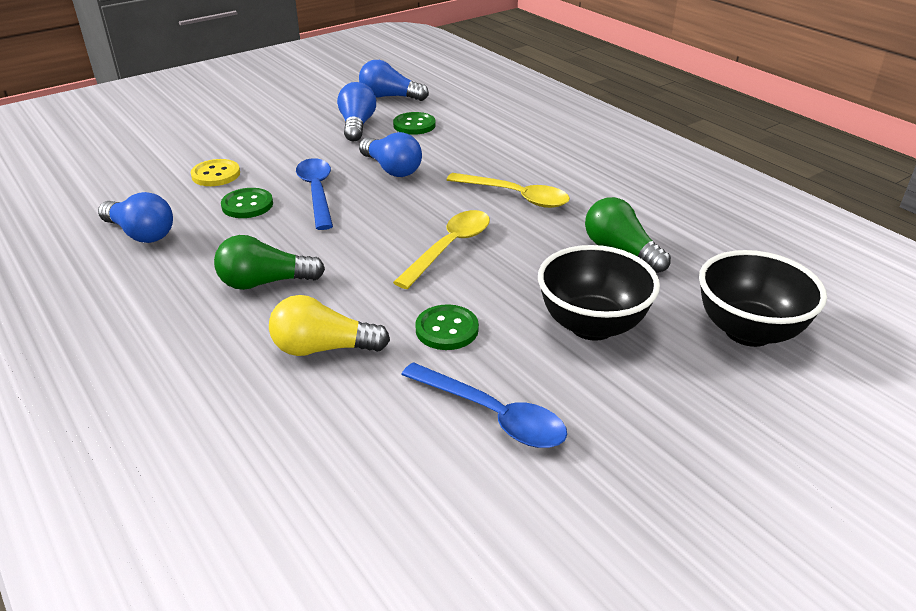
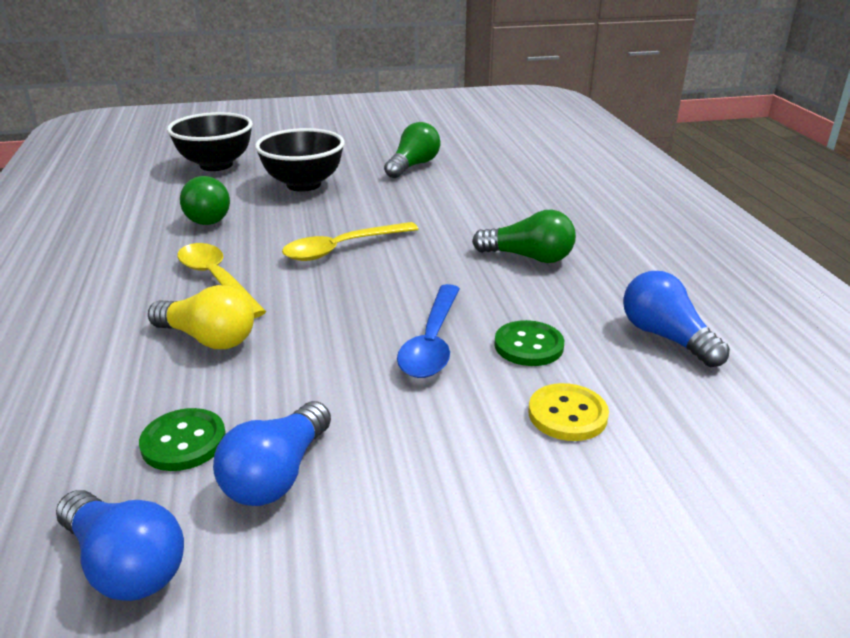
camera: 155 degrees left, 5 degrees down
(323, 348) = (497, 209): yellow light bulb -> yellow light bulb (208, 339)
(392, 169) = (309, 354): blue light bulb -> none
(447, 329) = (402, 201): green button -> none
(493, 415) = (413, 166): blue spoon -> green light bulb

